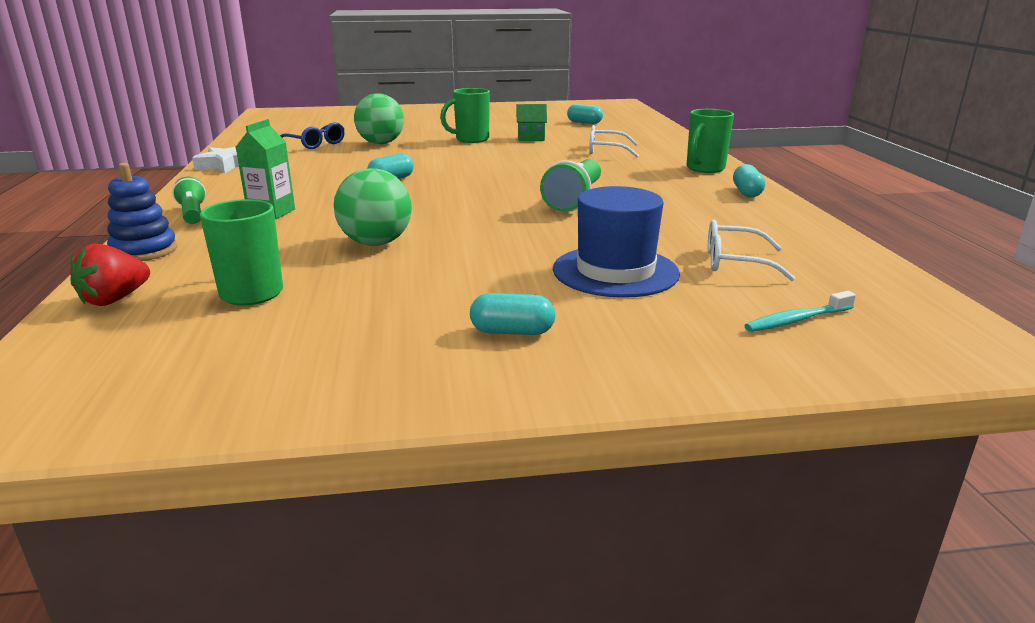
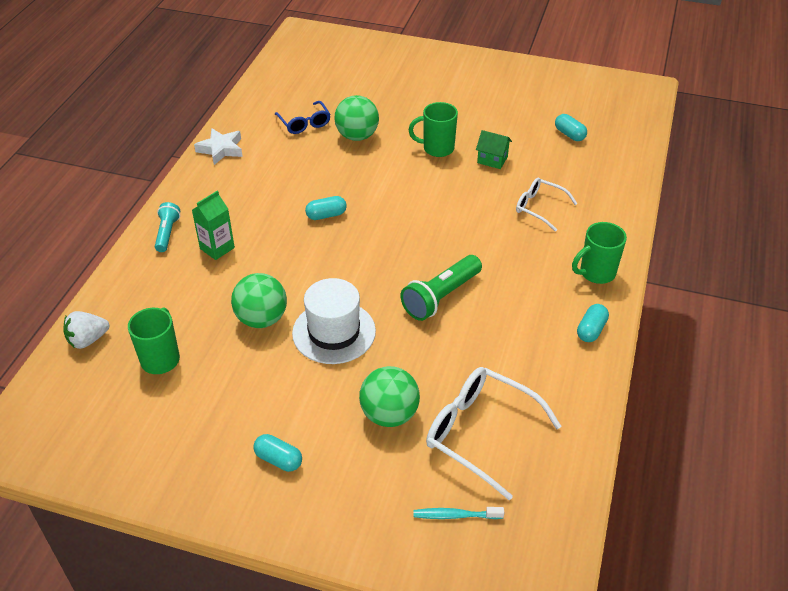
camera: 25 degrees right, 20 degrees up
(115, 299) = (88, 340): red strawberry -> white strawberry
(144, 251) = (121, 281): blue stacking toy -> none
(192, 214) = (167, 233): green flashlight -> turquoise flashlight
(479, 236) = (334, 332): none -> white hat
(615, 271) = (389, 414): blue hat -> green ball
(735, 262) = (480, 433): white glasses -> white glasses, size x1.68

